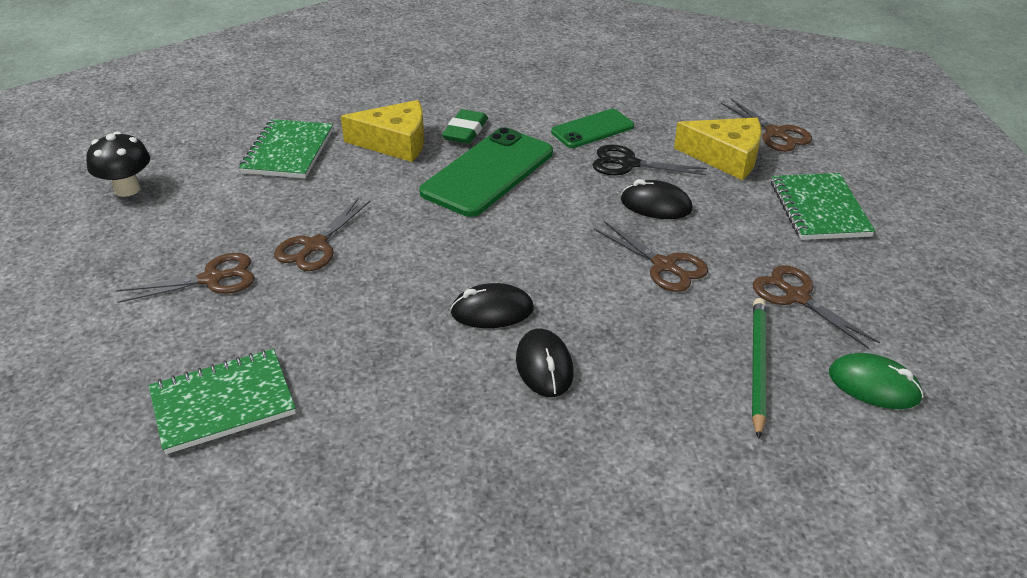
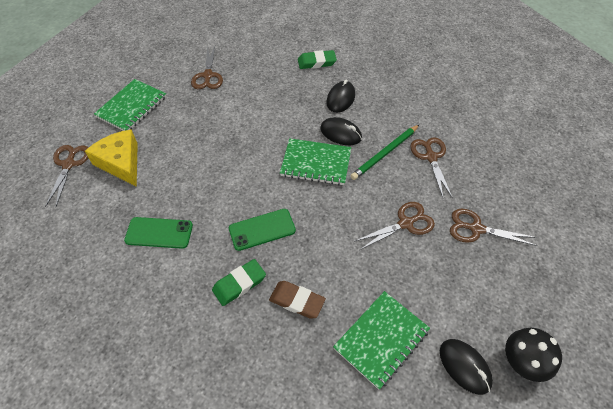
camera: 145 degrees left, 15 degrees up
(223, 403) = (488, 148): green notebook -> green notebook (316, 163)
(395, 142) = (297, 301): yellow cheese -> brown eraser
(488, 172) = (262, 229): green phone -> green phone, size x0.59
(628, 164) = (177, 189): black scissors -> none
(656, 205) = (200, 151): black mouse -> black mouse (464, 367)
(659, 417) = (316, 62): none -> green eraser
(664, 266) = (241, 116): brown scissors -> brown scissors (430, 157)
(757, 366) = (260, 61): green pencil -> green pencil (385, 153)
(874, 385) = (231, 37): green mouse -> none

